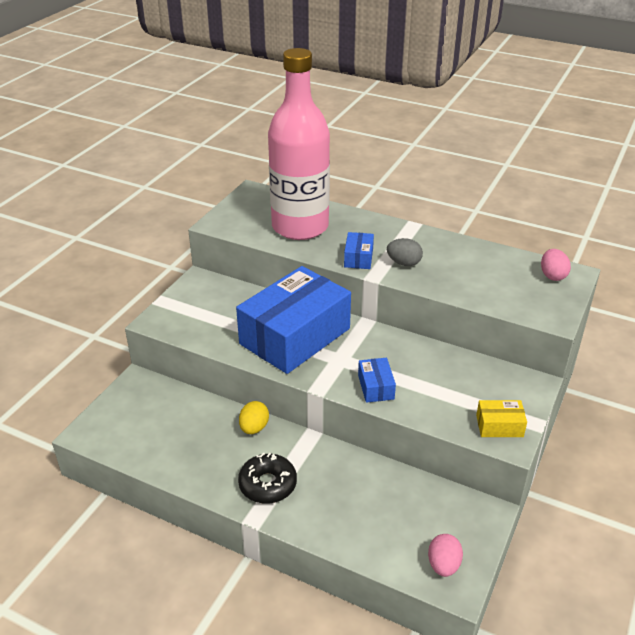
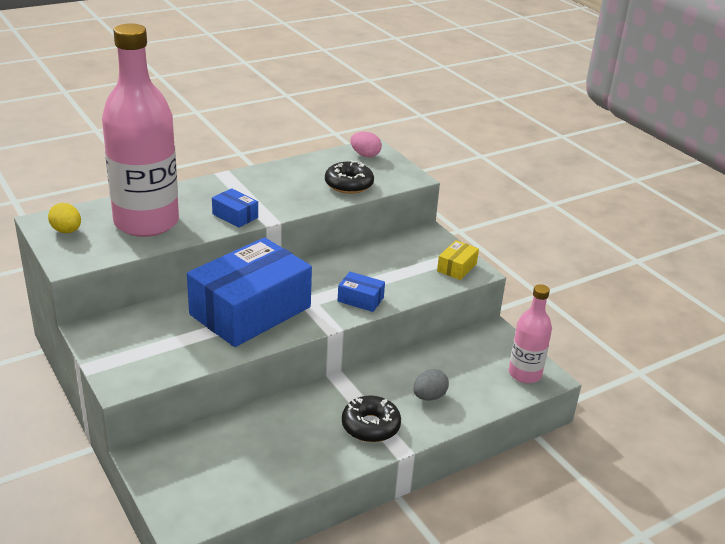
camera: 60 degrees left, 5 degrees down
(254, 428) = (295, 405): yellow egg -> yellow egg (67, 231)
(295, 336) = (250, 311): blue box -> blue box turned 60 degrees clockwise
(404, 263) = (271, 200): grey egg -> grey egg (429, 396)
(443, 565) = (525, 374): pink egg -> pink bottle
(486, 289) = (349, 185): none -> black donut

